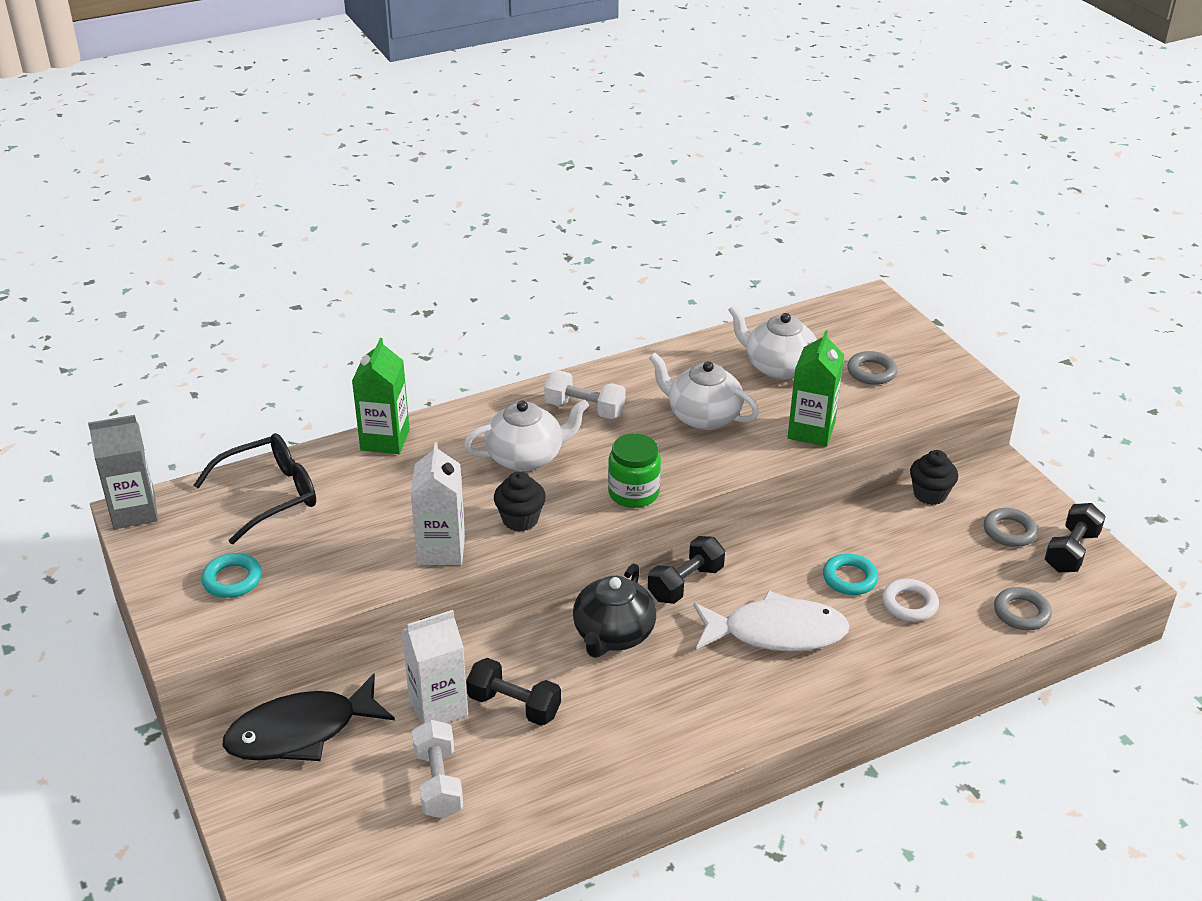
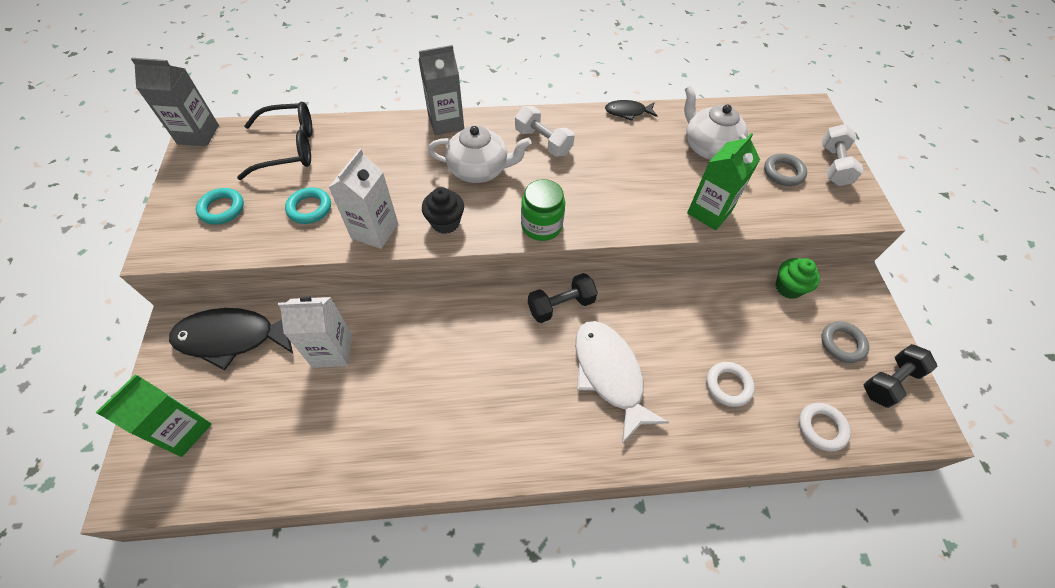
camera: 20 degrees right, 20 degrees up
(385, 440) = (390, 127): green carton -> green carton (183, 430)
(438, 783) = (296, 418): white dumbbell -> white dumbbell (834, 165)
(452, 418) = (446, 122): none -> grey carton
(514, 706) = (384, 369): black dumbbell -> none
(613, 635) = (486, 332): black teapot -> none
(666, 353) = (627, 112): none -> black fish
(702, 416) = (628, 173): white teapot -> none
(776, 632) = (609, 374): white fish -> white fish turned 135 degrees counterclockwise
(849, 578) = (690, 344): turquoise ring -> turquoise ring (309, 208)
(930, 494) = (788, 287): black cupcake -> green cupcake
(1021, 613) = (821, 428): grey ring -> white ring

